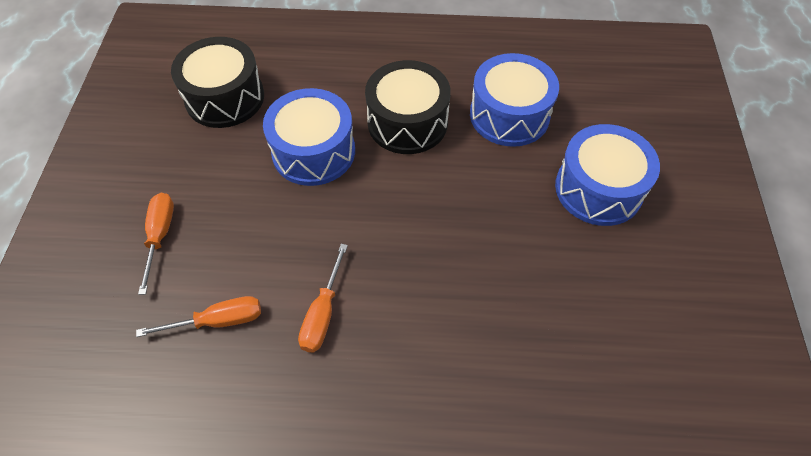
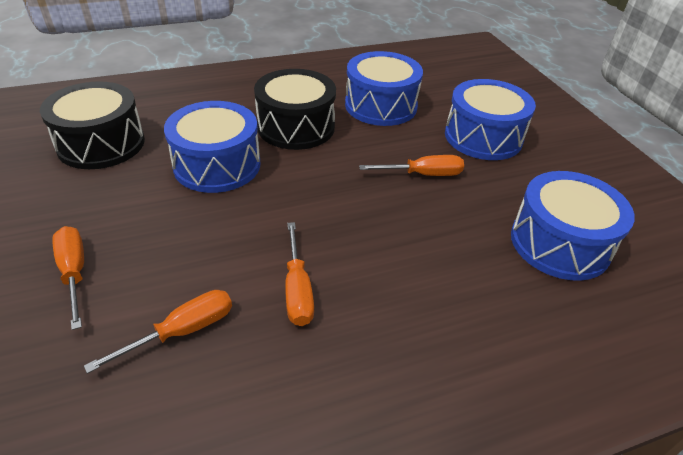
camera: 25 degrees left, 15 degrees down
(504, 220) = (423, 174): none -> orange screwdriver
(595, 348) = (559, 243): none -> blue drum

